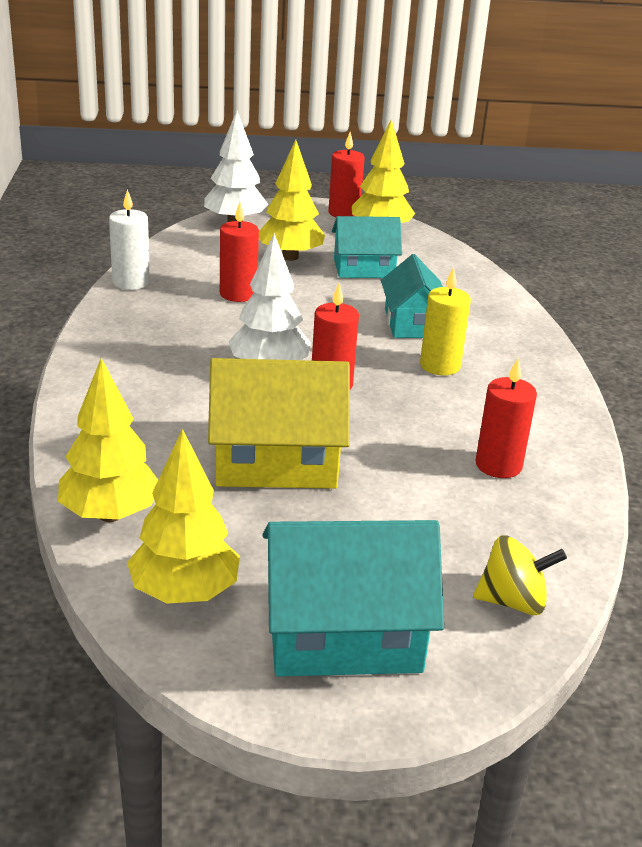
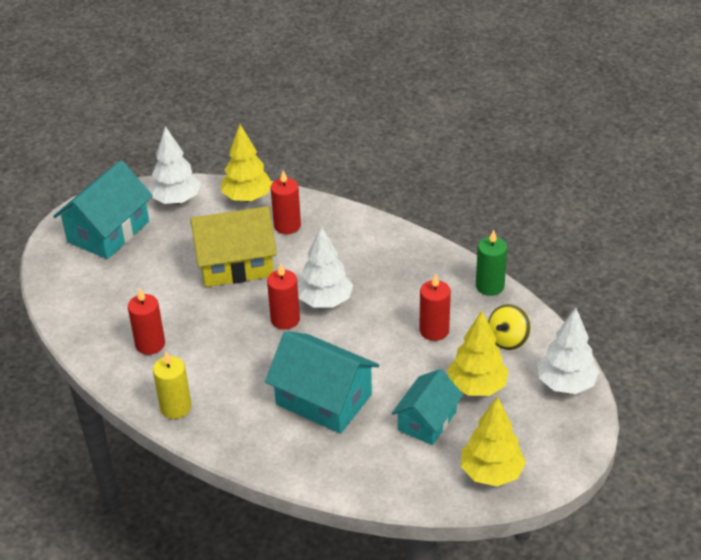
camera: 130 degrees right, 10 degrees up
(131, 282) = (489, 286): white candle -> green candle
(184, 592) = (176, 200): yellow tree -> white tree
(276, 460) = (236, 264): yellow house -> yellow house turned 45 degrees clockwise
(344, 213) = (546, 469): red candle -> red candle (287, 226)
(412, 323) = (323, 399): turquoise house -> turquoise house, size x1.54
(440, 365) = (261, 381): yellow candle -> yellow candle (175, 407)
(513, 601) = (68, 289): yellow spinning top -> yellow spinning top (508, 340)

